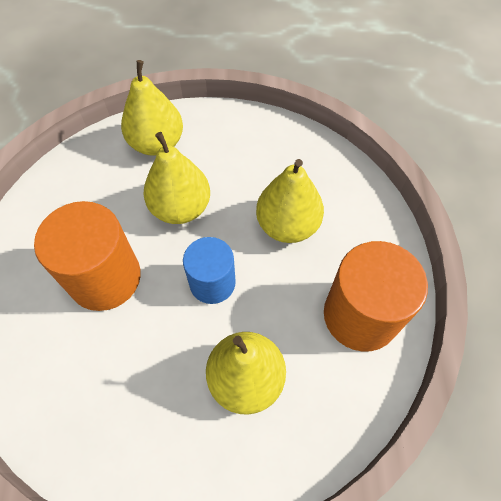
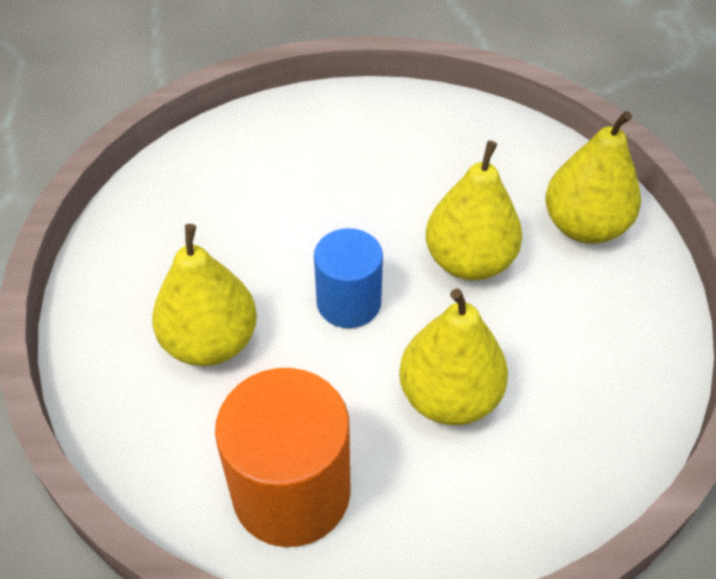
camera: 90 degrees right, 10 degrees down
(105, 278) = (357, 192): orange cylinder -> none

